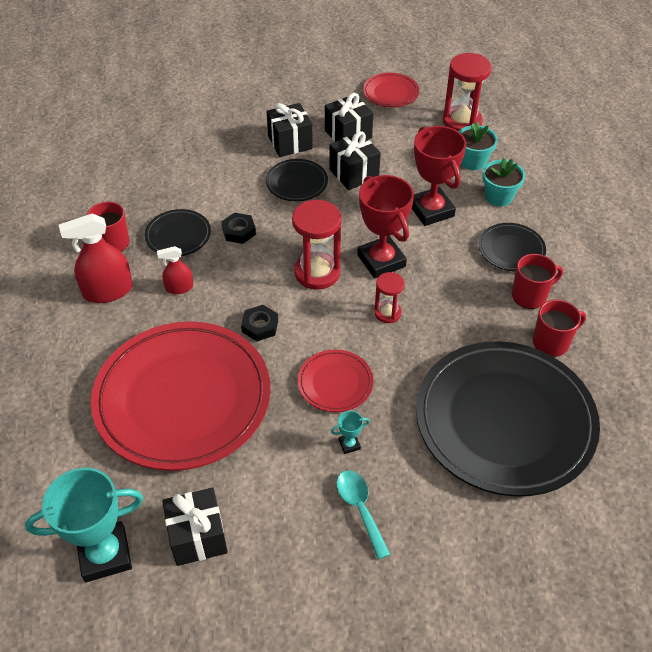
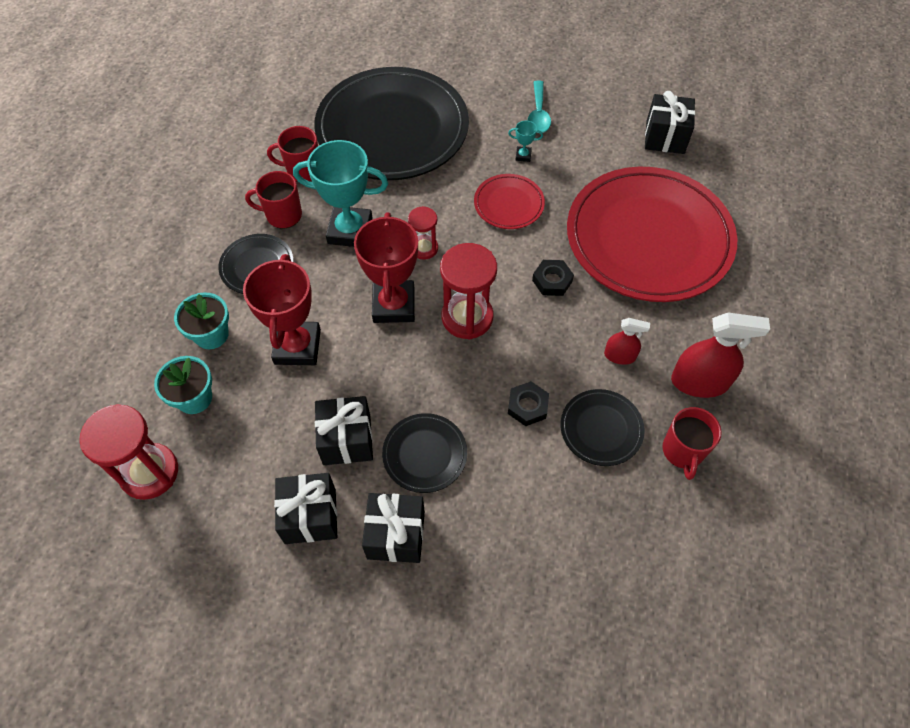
camera: 155 degrees left, 10 degrees up
(105, 554) = (737, 149): turquoise trophy -> turquoise trophy (350, 231)
(390, 93) = (195, 579): red plate -> none

